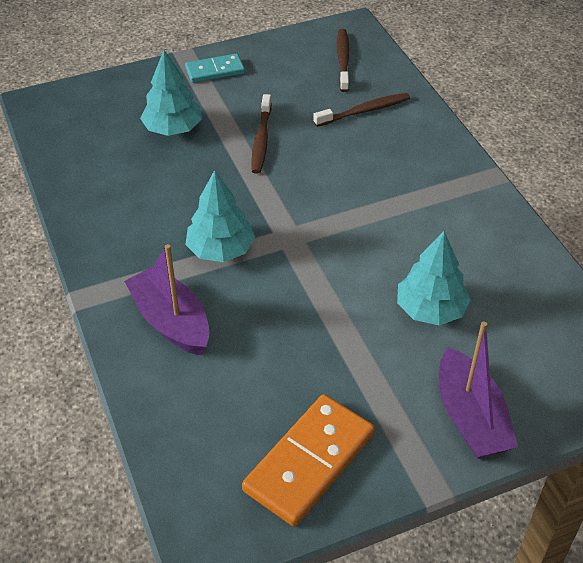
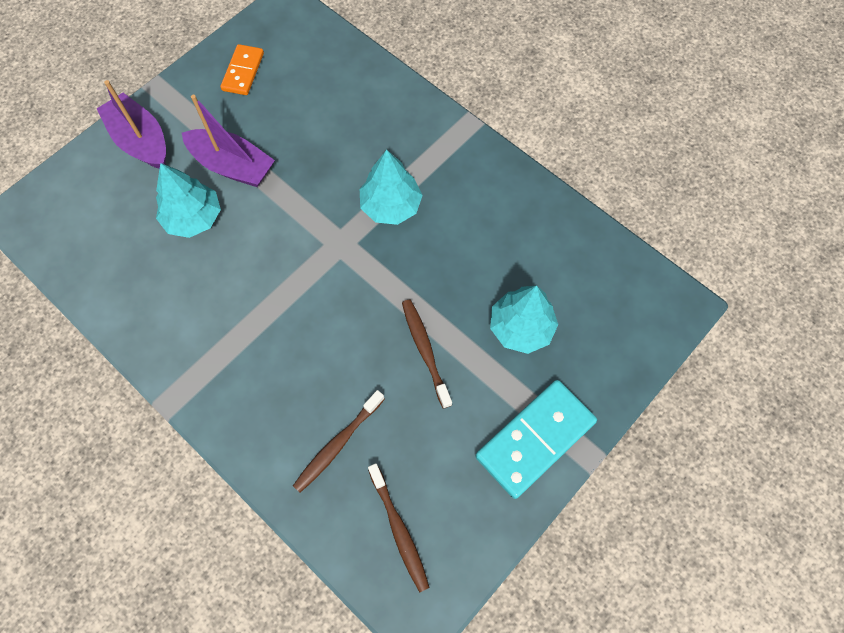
camera: 155 degrees right, 20 degrees up
(171, 321) = (391, 129): purple boat -> purple boat (232, 166)
(215, 70) = (535, 439): turquoise domino -> turquoise domino, size x1.70
(309, 462) = (243, 72): orange domino -> orange domino, size x0.59

